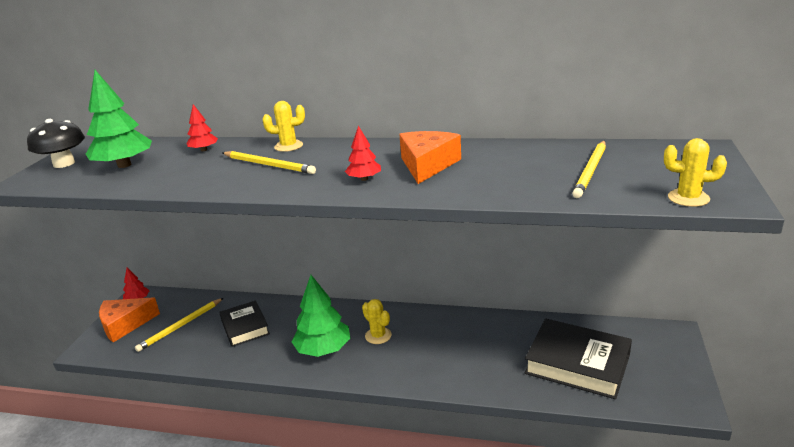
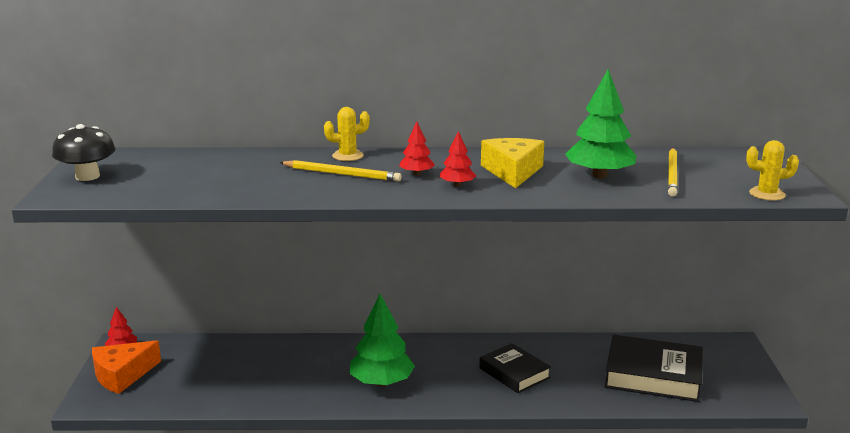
camera: 15 degrees left, 5 degrees down
(124, 165) = (168, 177): green tree -> green tree (600, 175)
(181, 326) = (196, 372): yellow pencil -> none
(204, 150) = (250, 160): red tree -> red tree (417, 174)
(245, 327) = (277, 368): black book -> black book (514, 373)
(378, 336) = (437, 365): yellow cactus -> none
(427, 165) = (512, 171): orange cheese -> yellow cheese

